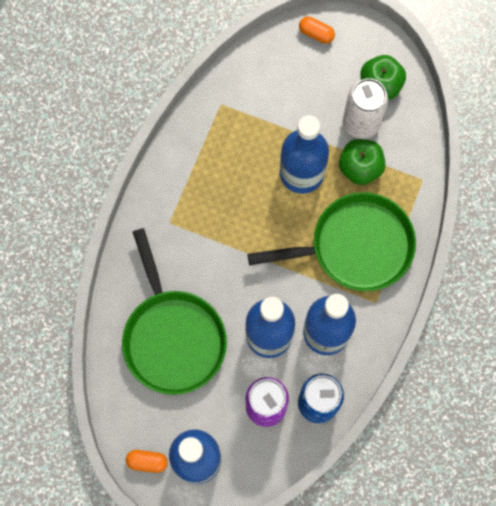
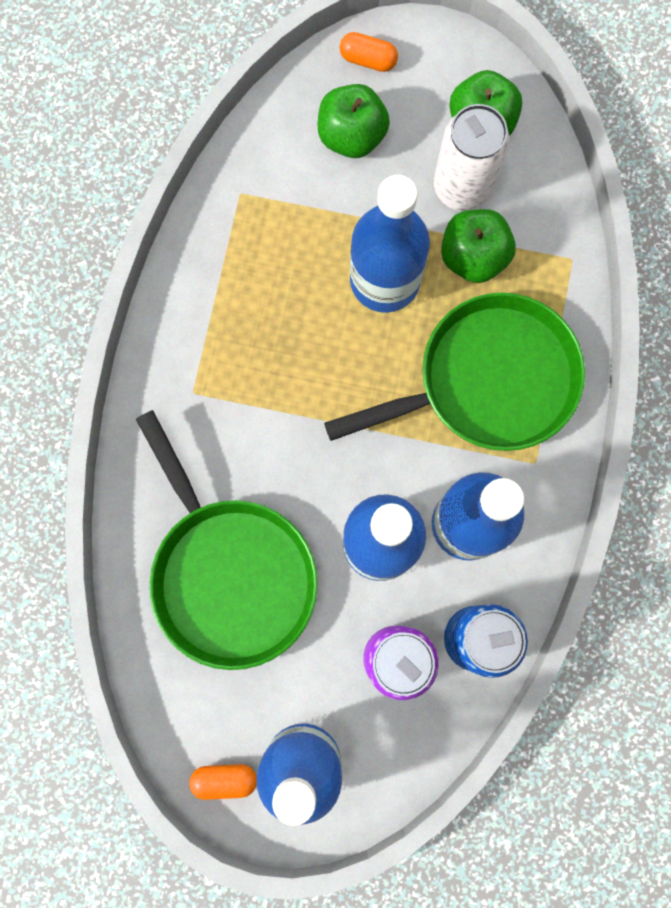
camera: 10 degrees left, 5 degrees up
(297, 80) = (352, 136): none -> green apple

